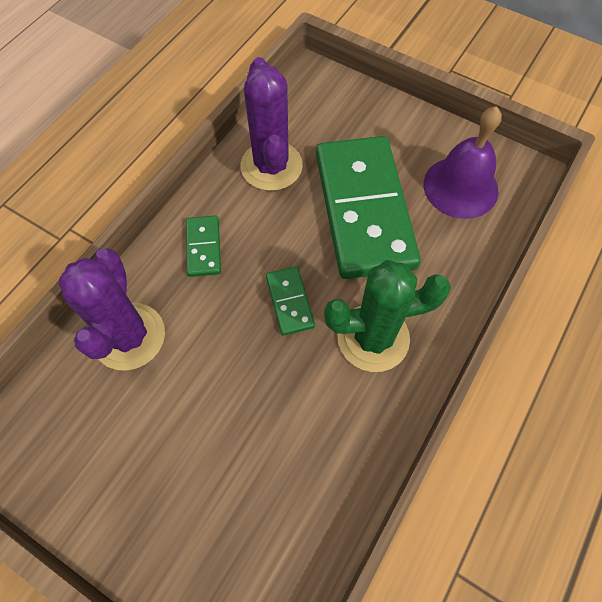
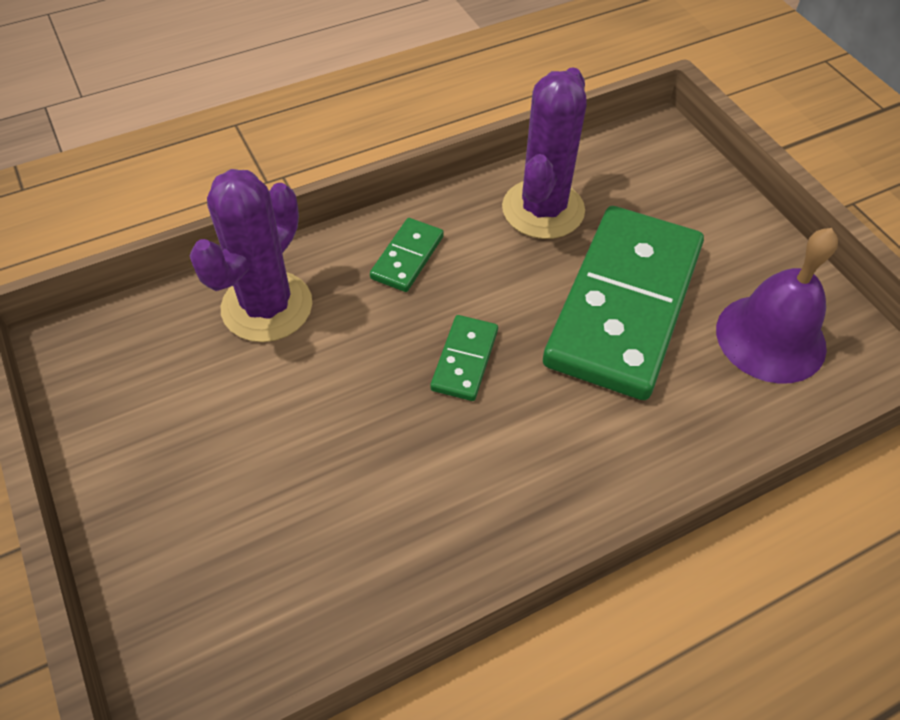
camera: 30 degrees right, 10 degrees down
(373, 338) = (537, 449): green cactus -> none

